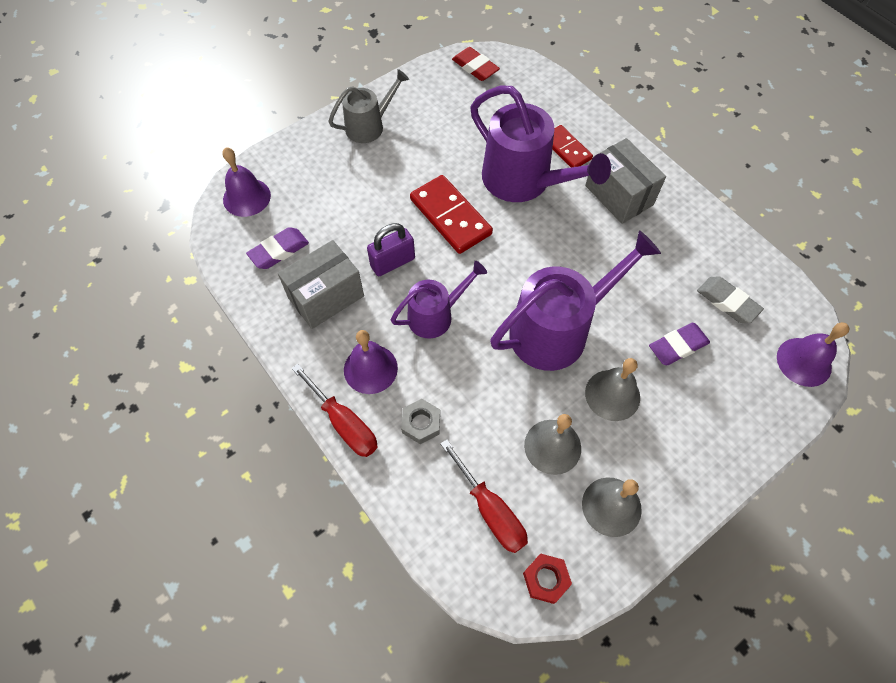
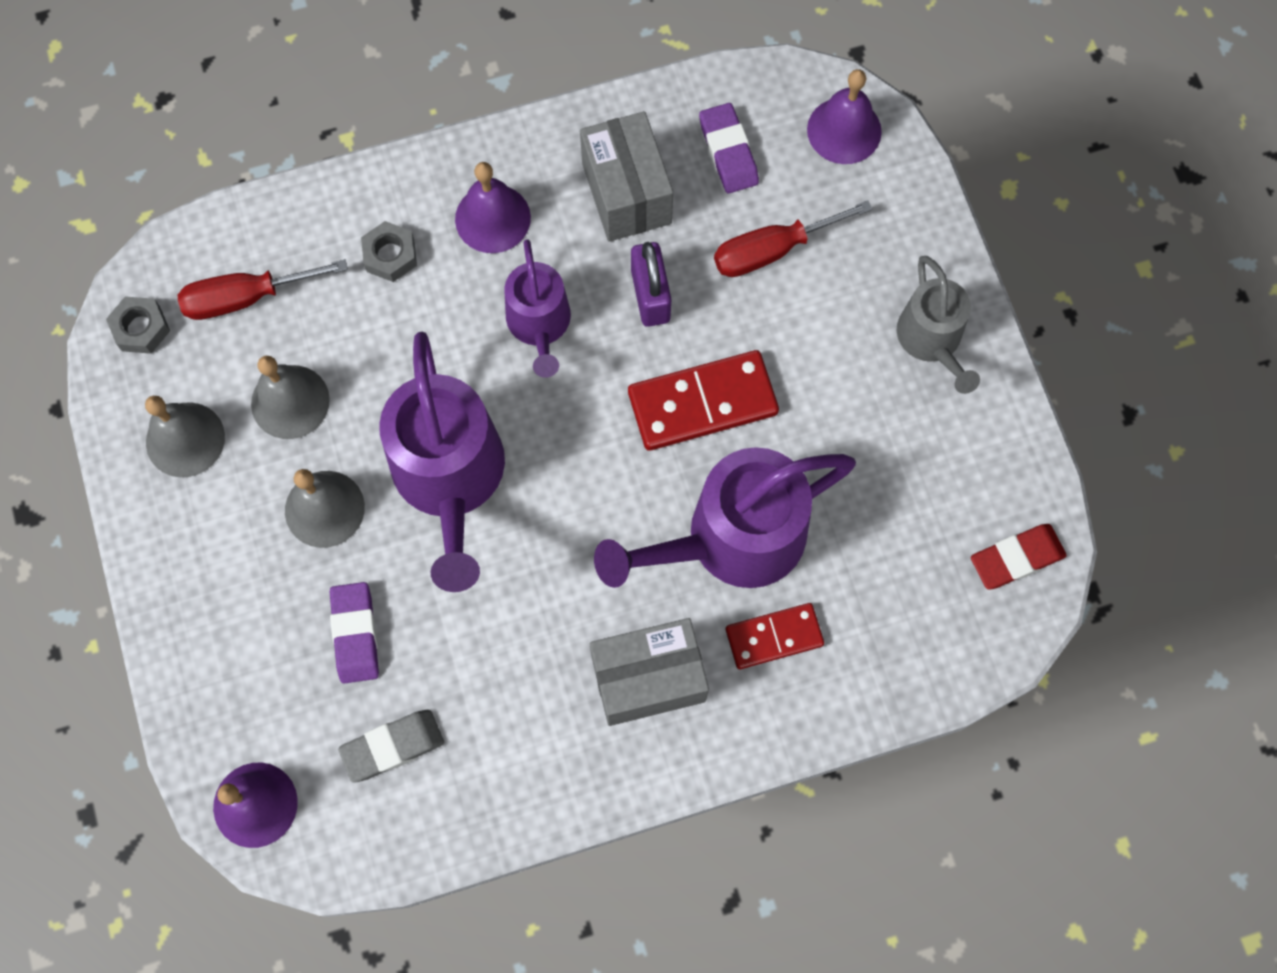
camera: 110 degrees right, 10 degrees up
(344, 423) = (430, 166): red screwdriver -> red screwdriver (772, 250)
(546, 579) = (141, 328): red nut -> grey nut

